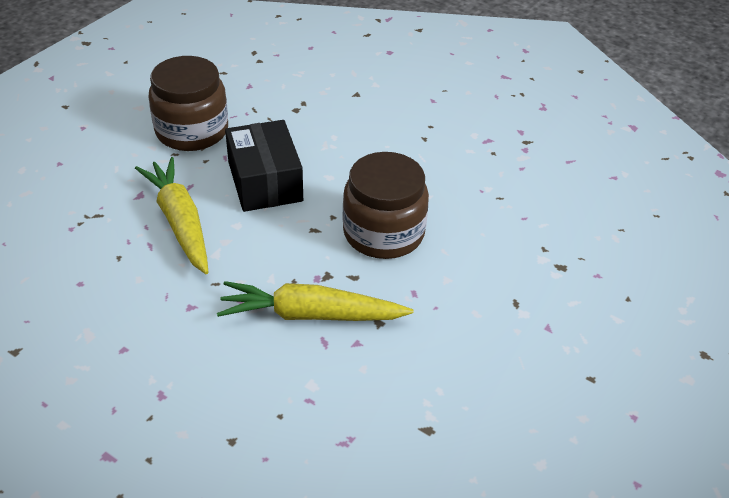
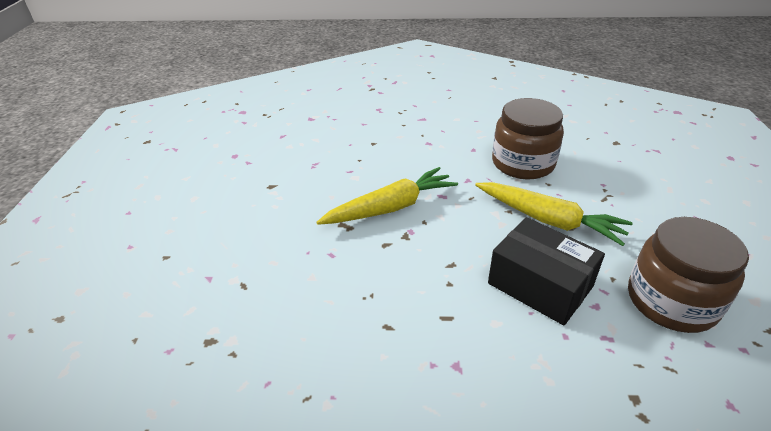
camera: 150 degrees right, 5 degrees down
(383, 233) = (393, 290): brown jar -> brown jar (523, 163)

